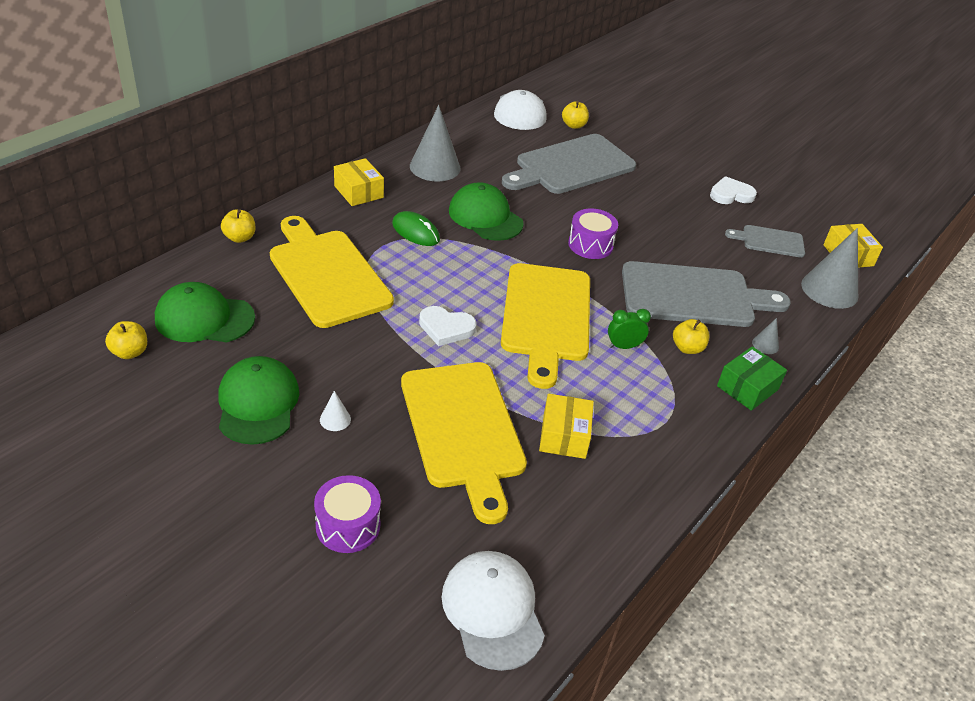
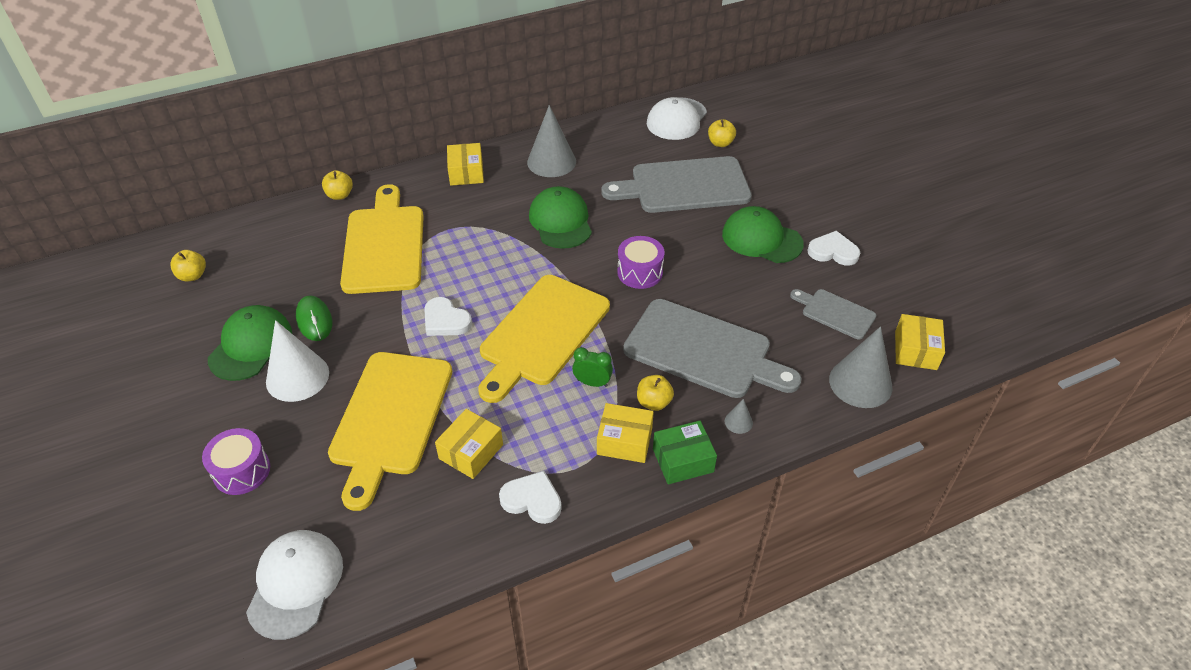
camera: 30 degrees right, 5 degrees up
(204, 318) = (264, 261): green cap -> green cap (761, 239)
(335, 419) = (297, 377): white cone -> white cone, size x2.29
(415, 232) = (487, 222): green mouse -> green mouse (314, 320)
(651, 459) = (532, 500): none -> white heart
(689, 386) = (624, 441): none -> yellow box

